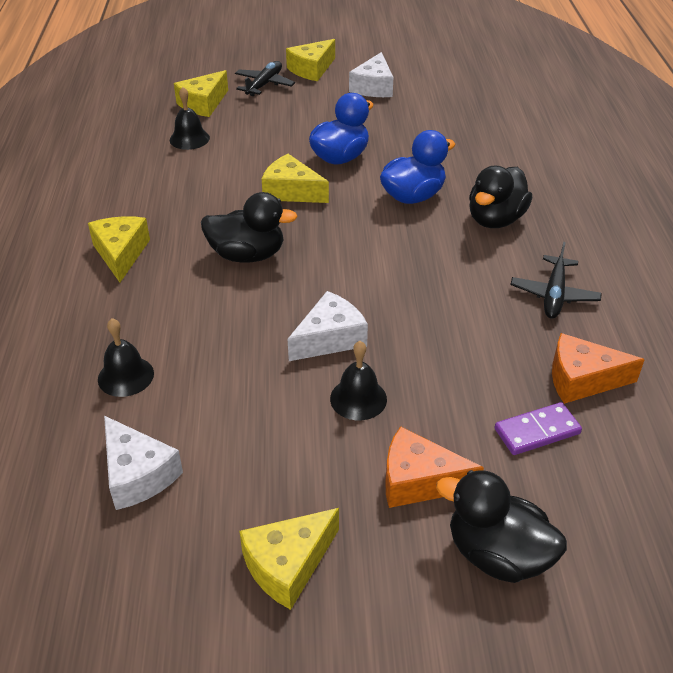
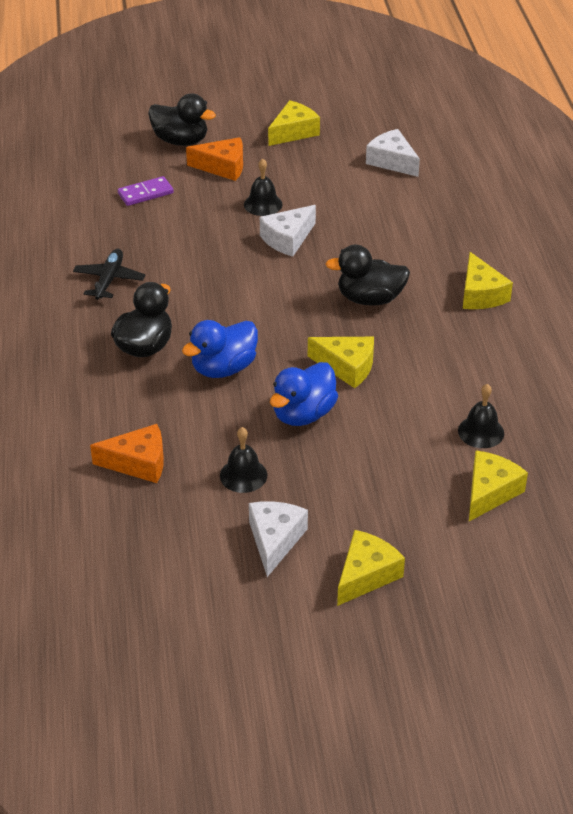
camera: 175 degrees right, 0 degrees up
(126, 376) = (426, 208): black bell -> black bell (243, 475)
(264, 84) = (423, 536): black plane -> none
(582, 379) = (106, 223): orange cheese -> orange cheese (138, 463)

